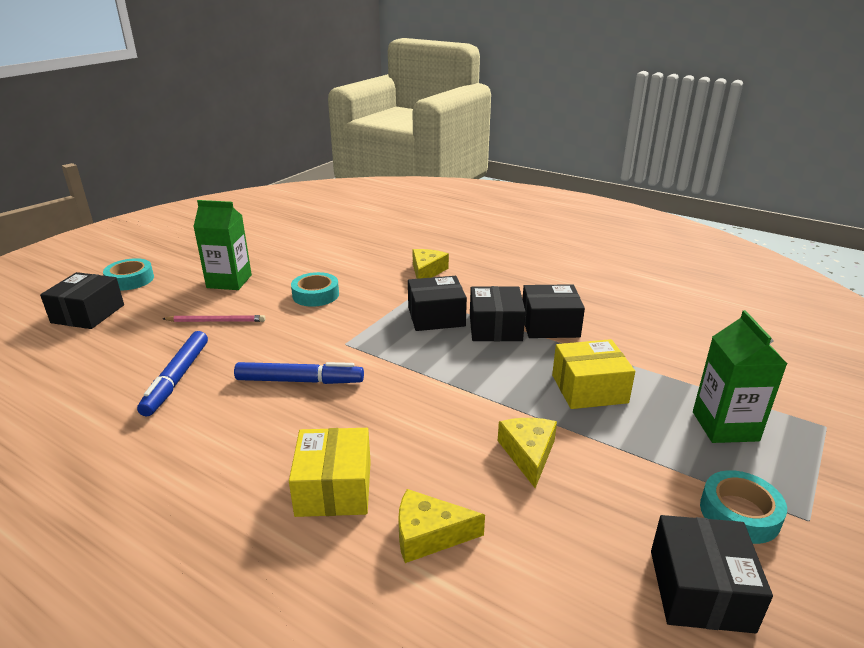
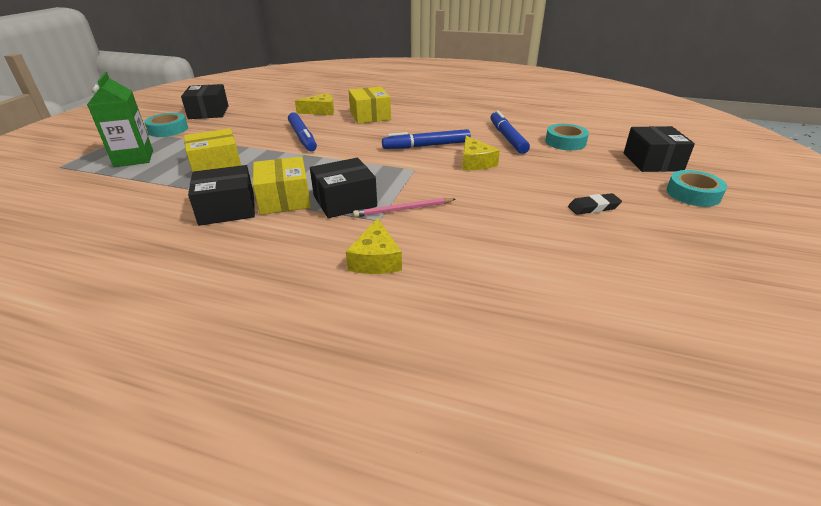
camera: 165 degrees right, 5 degrees up
(216, 321) = (540, 171): pink pencil -> pink pencil (403, 209)
(229, 281) = (593, 207): green carton -> black eraser
(315, 295) = (483, 206): turquoise tape -> turquoise tape (565, 142)
(473, 435) = (302, 137): none -> blue marker
(495, 327) = (284, 199): black box -> yellow box
(528, 454) = (270, 135): yellow cheese -> yellow cheese (475, 162)

